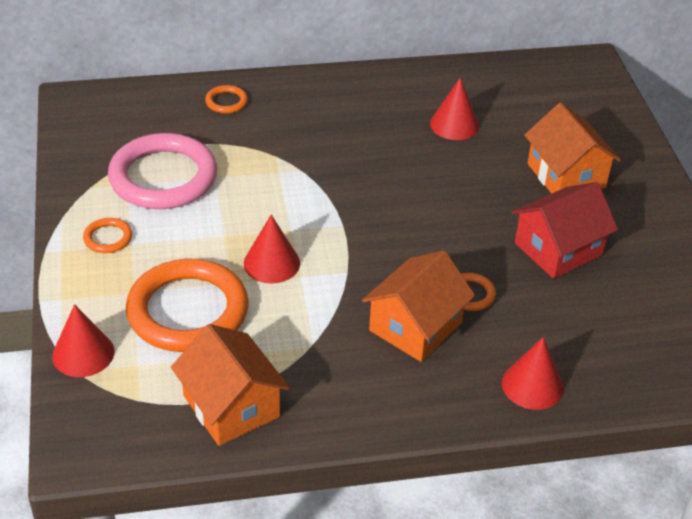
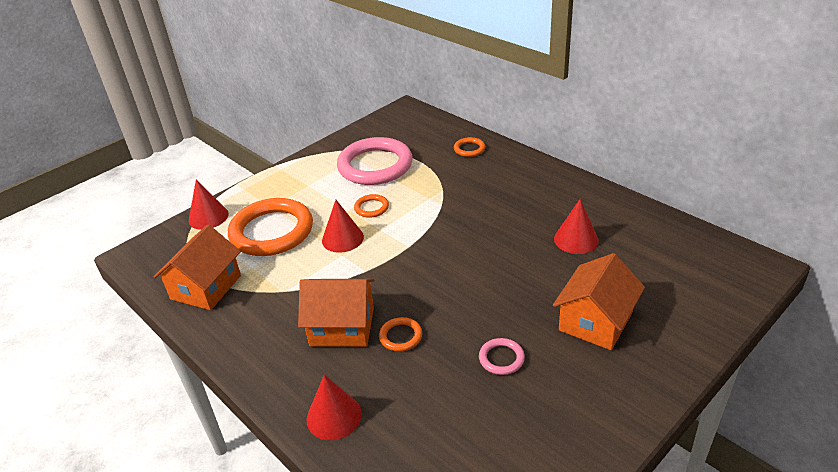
camera: 60 degrees right, 5 degrees down
(108, 238) = (305, 176): orange ring -> orange ring (371, 208)
(558, 249) = (501, 358): red house -> pink ring

